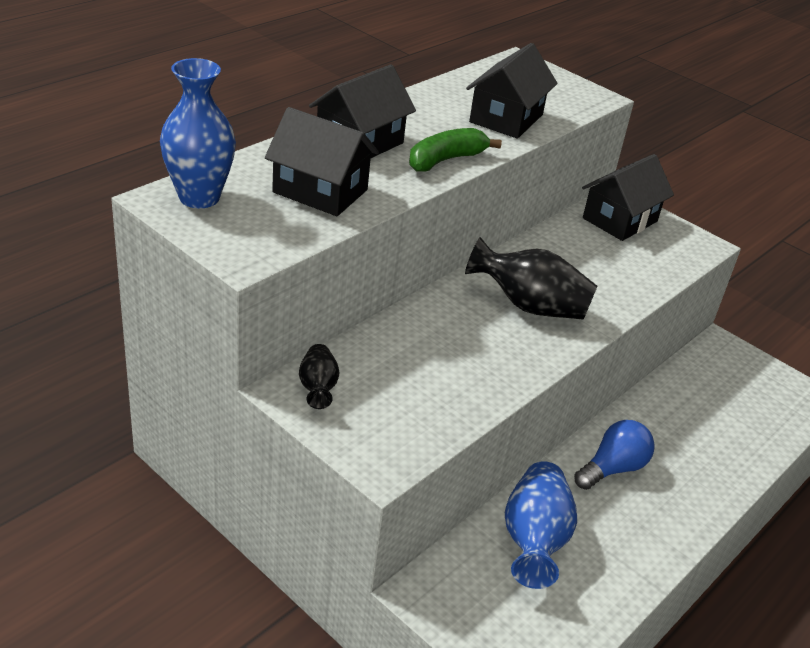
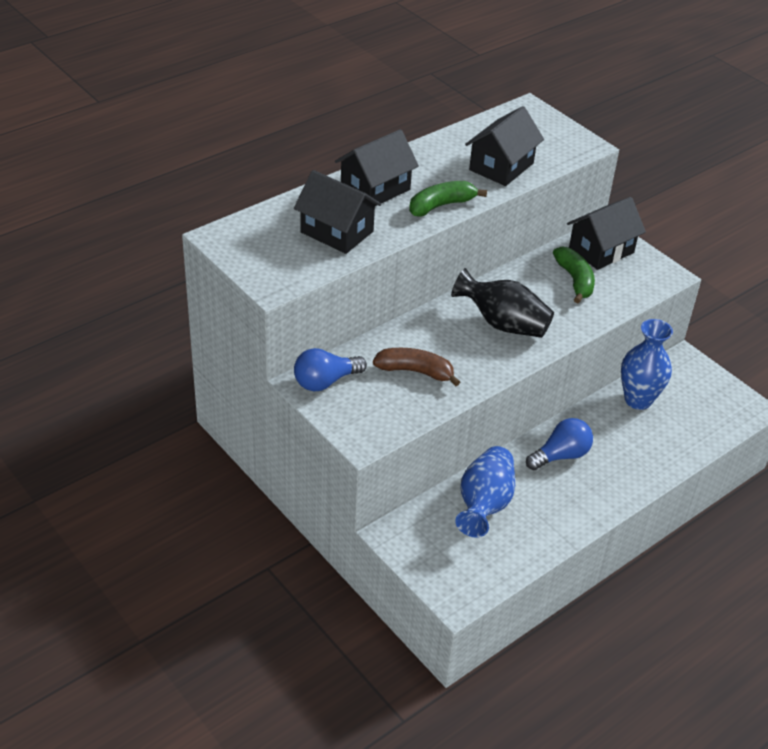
camera: 10 degrees right, 5 degrees up
(199, 197) = (245, 235): blue vase -> blue vase (638, 400)
(318, 388) = (325, 381): black vase -> blue light bulb
(434, 369) = (415, 371): none -> brown banana
(600, 253) = (575, 280): none -> green banana

